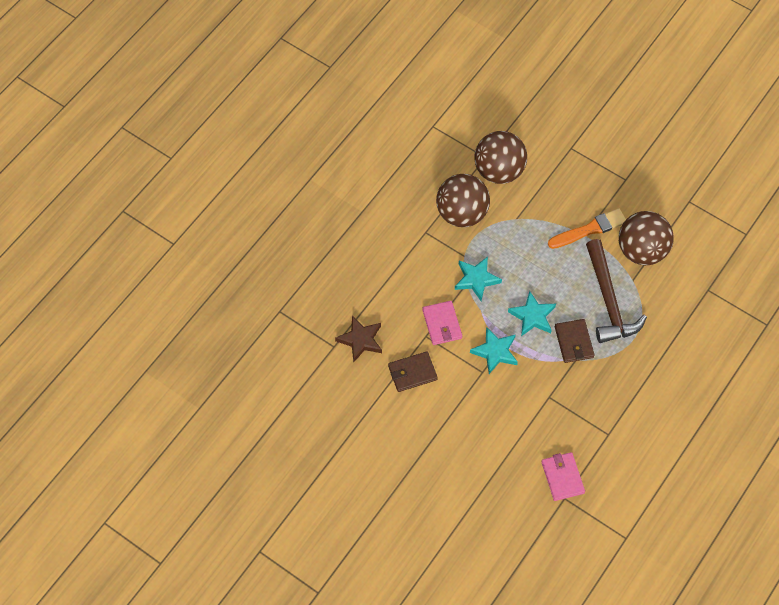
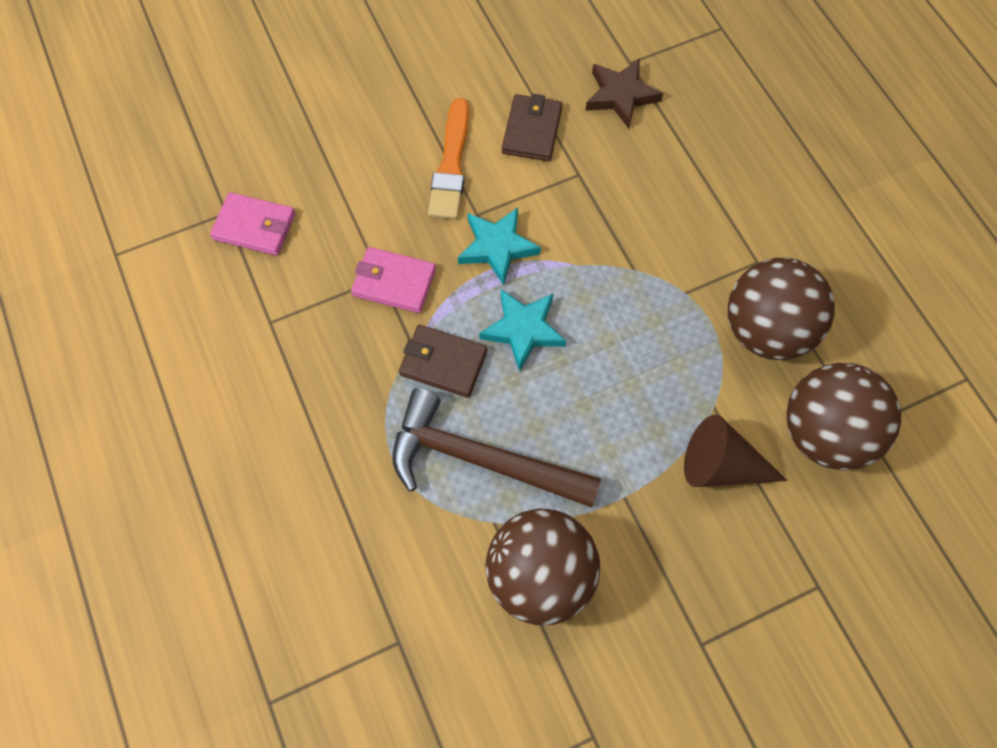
camera: 120 degrees right, 5 degrees up
(442, 324) = (585, 203): pink wallet -> pink wallet (394, 282)
(476, 279) = (633, 287): turquoise star -> none
(543, 204) = (721, 465): none -> brown cone
(589, 229) = (631, 512): orange brush -> orange brush (451, 164)

